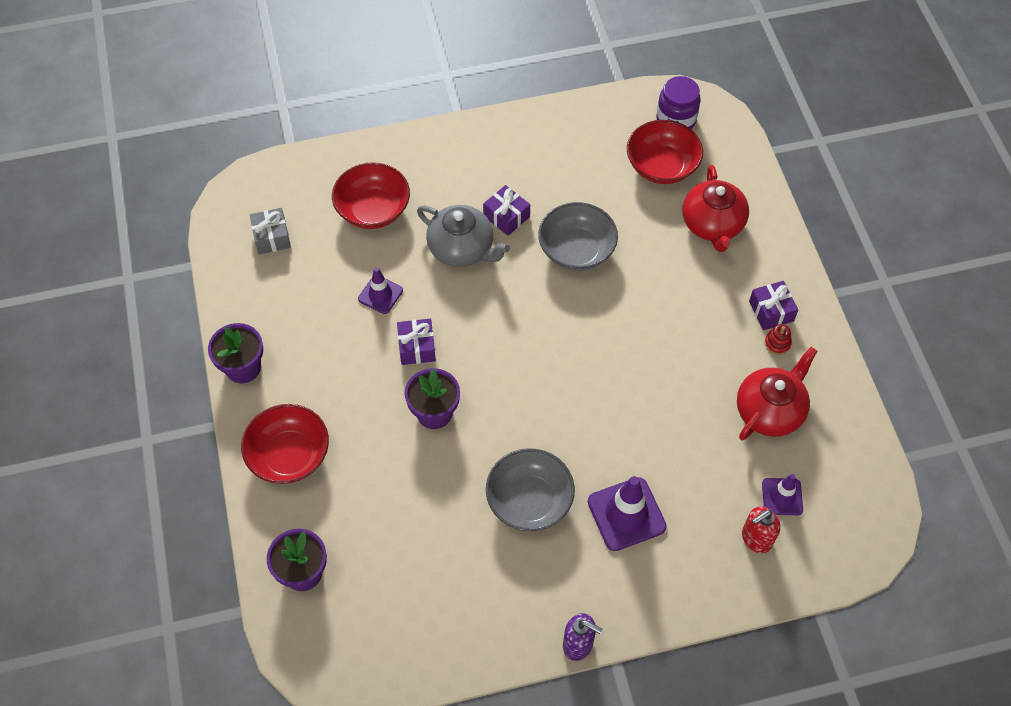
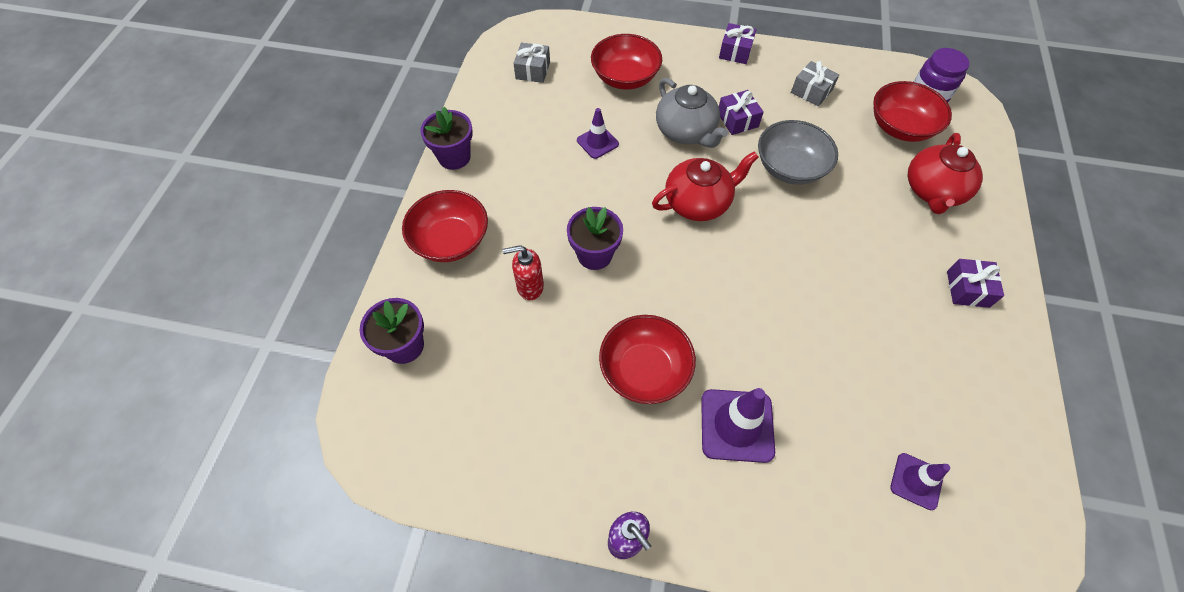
camera: 25 degrees right, 0 degrees up
(417, 347) = (607, 195): purple gift -> purple gift (735, 51)
(529, 501) = (644, 370): grey bowl -> red bowl
(564, 156) = (811, 91): none -> grey gift
(756, 539) = (870, 514): red soap dispenser -> red soap dispenser (529, 287)
(770, 411) = (933, 385): red teapot -> red teapot (698, 202)
(777, 343) = (964, 322): red stacking toy -> none

